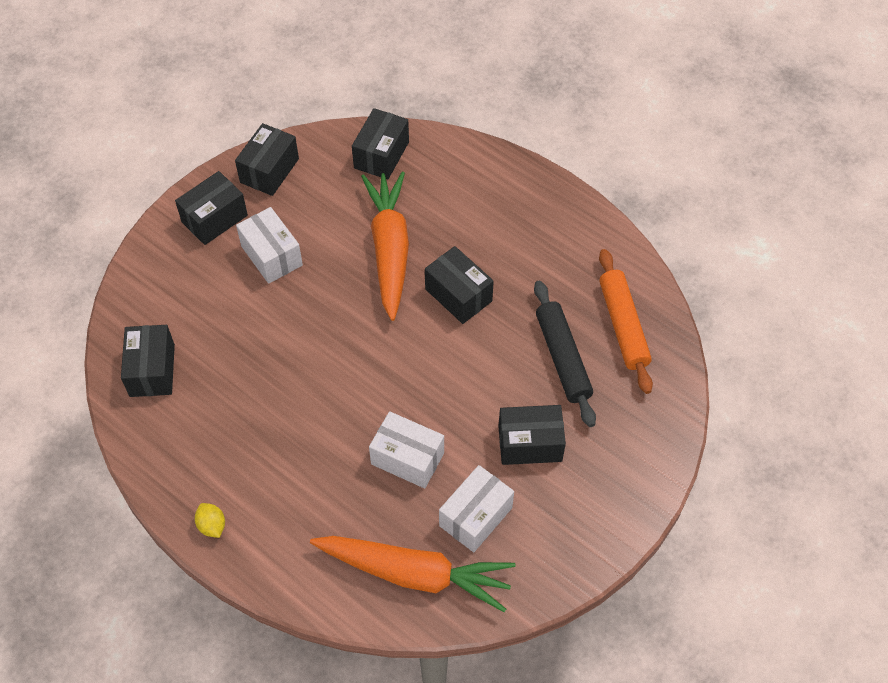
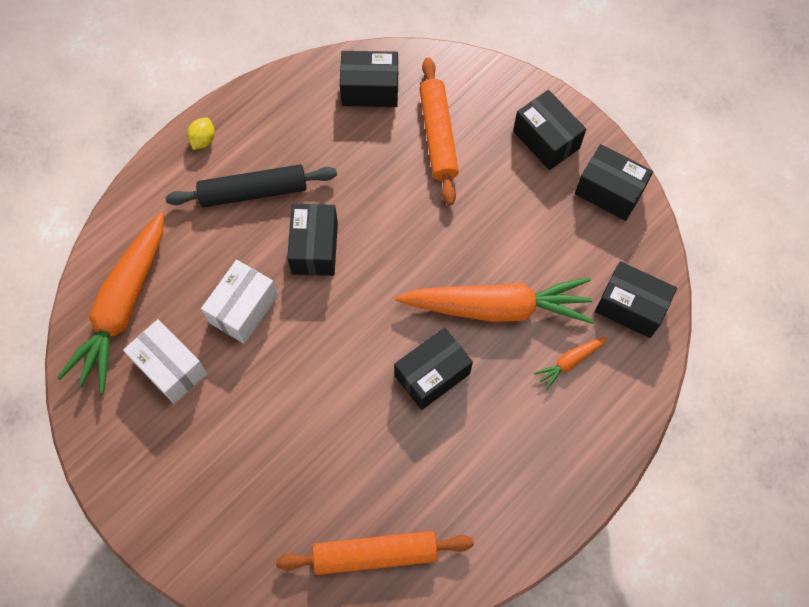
camera: 95 degrees right, 10 degrees up
(209, 306) = (438, 136): none -> orange rolling pin
(212, 525) = (203, 140): yellow lemon -> yellow lemon turned 45 degrees counterclockwise
(271, 255) = (496, 192): white box -> none
(435, 196) = (570, 362): none -> orange carrot
(530, 444) = (241, 430): black box -> black box (314, 248)
(563, 358) = (340, 478): black rolling pin -> black rolling pin (253, 192)

